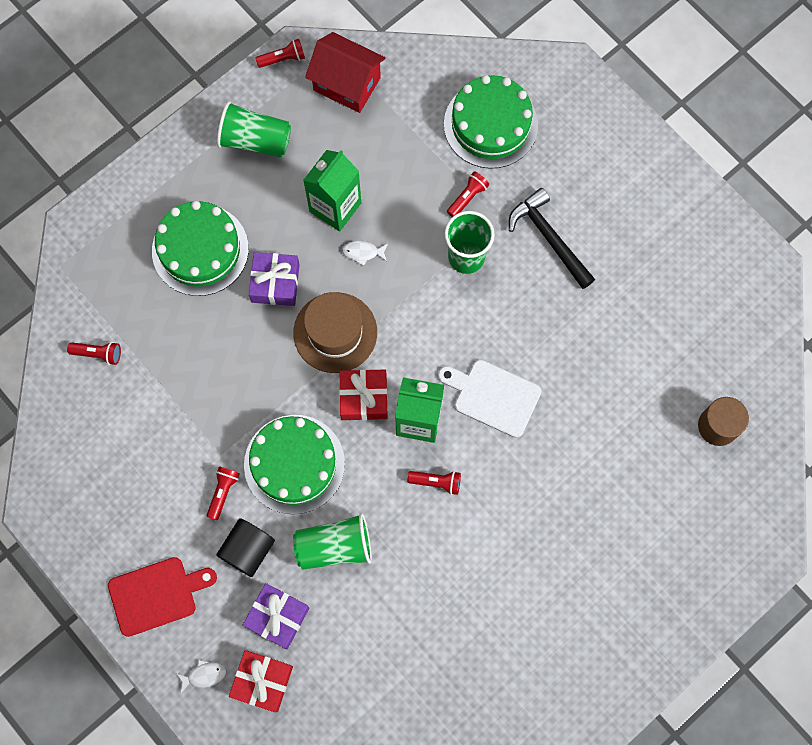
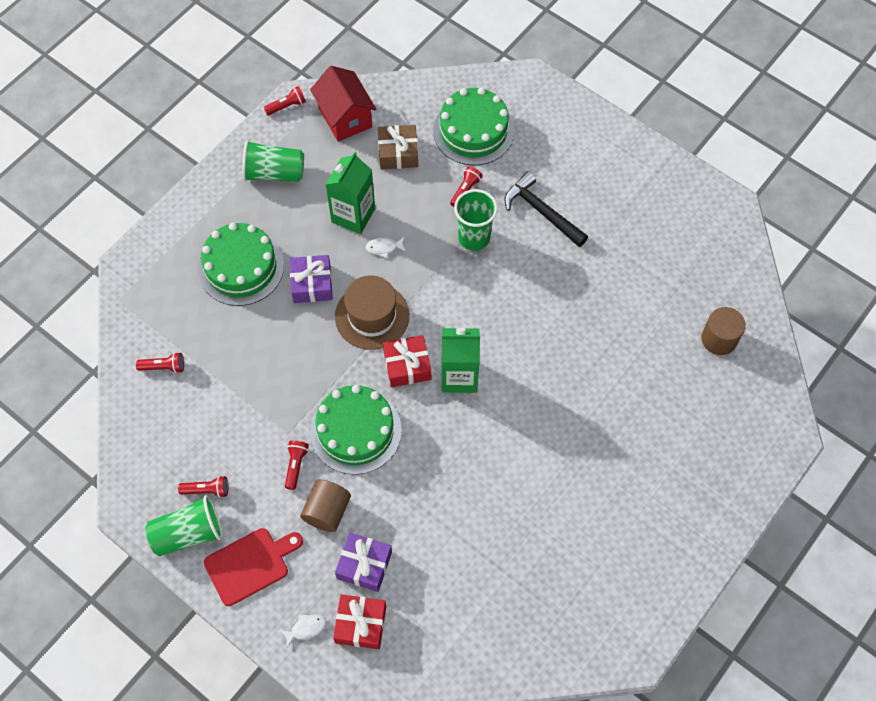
camera: 10 degrees left, 10 degrees down
(248, 550) = (327, 511): black cylinder -> brown cylinder
(334, 546) = (405, 495): green cup -> green cup (188, 533)
(347, 84) = (345, 117): red house -> red house turned 45 degrees clockwise
(399, 138) = (398, 153): none -> brown gift
(436, 482) = (485, 425): red flashlight -> red flashlight (207, 490)
(493, 396) = (520, 346): white cutting board -> none

